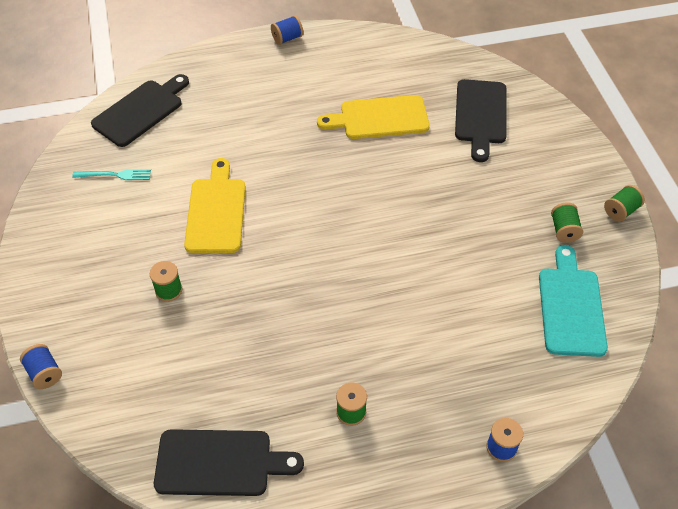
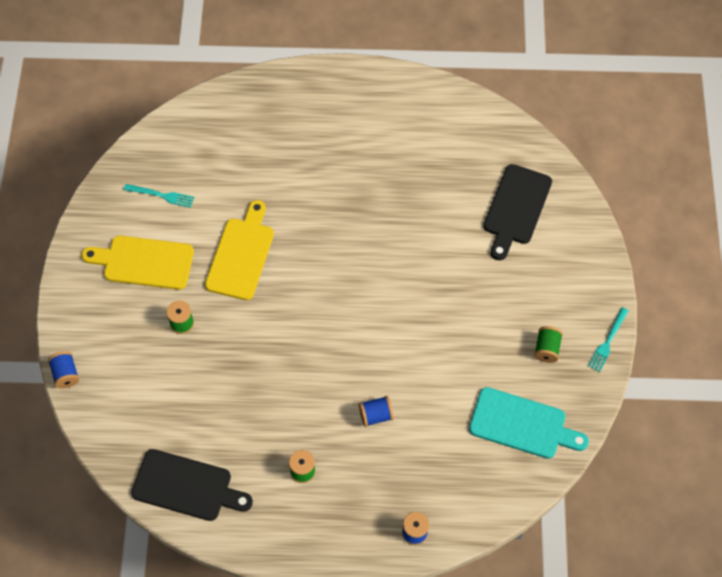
camera: 15 degrees right, 10 degrees up
(141, 111) = (199, 130): black cutting board -> none
(287, 38) = (358, 75): blue spool -> blue spool (375, 415)
(379, 118) = (418, 189): yellow cutting board -> yellow cutting board (144, 262)
(571, 307) = (522, 424): turquoise cutting board -> turquoise cutting board turned 90 degrees clockwise
(621, 211) = (607, 342): green spool -> turquoise fork

